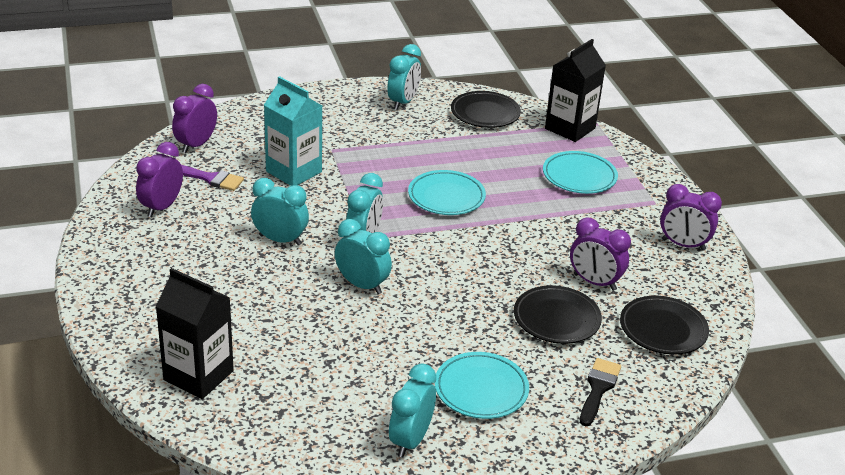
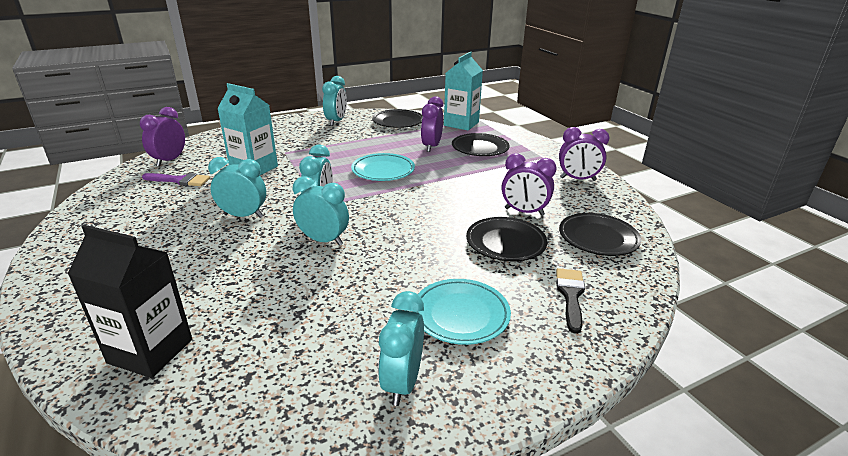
camera: 10 degrees left, 5 degrees down
(161, 207) = (131, 205): purple clock -> purple clock (431, 146)
(570, 128) = (461, 124): black carton -> turquoise carton
(579, 176) = (480, 148): turquoise plate -> black plate

